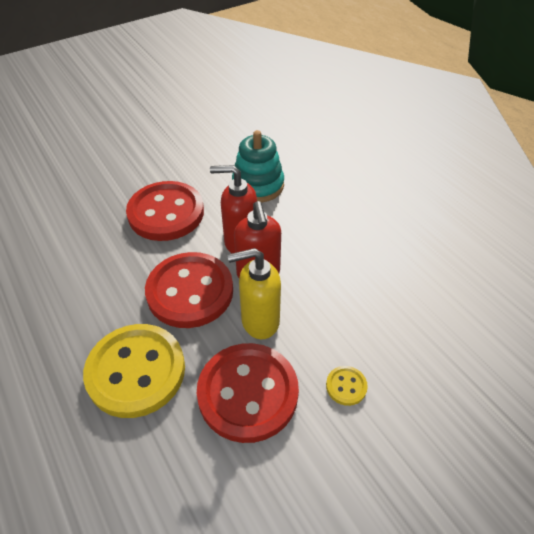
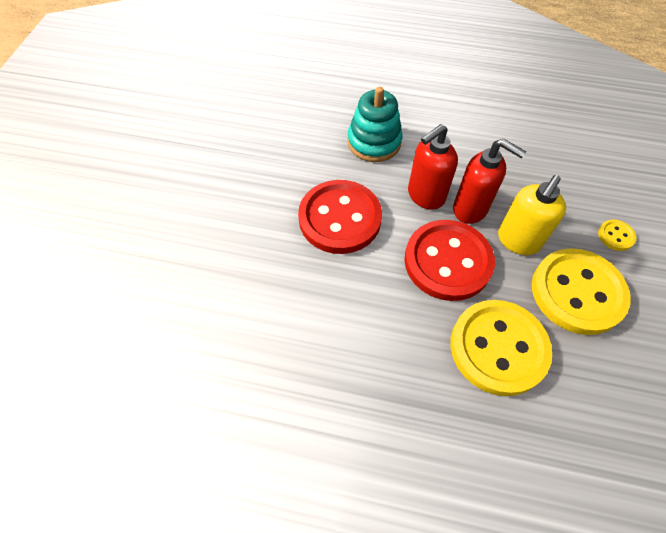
camera: 45 degrees left, 10 degrees up
(248, 393) = (577, 292): red button -> yellow button

